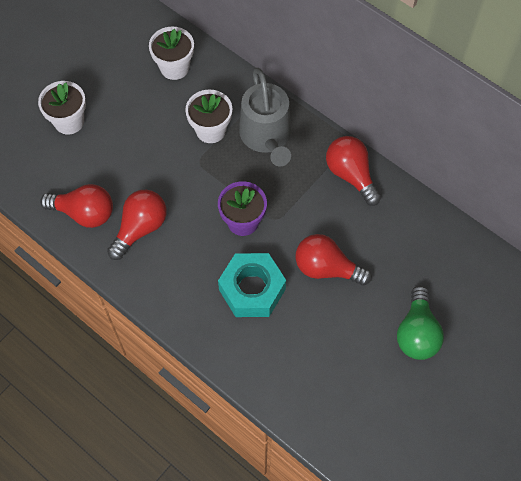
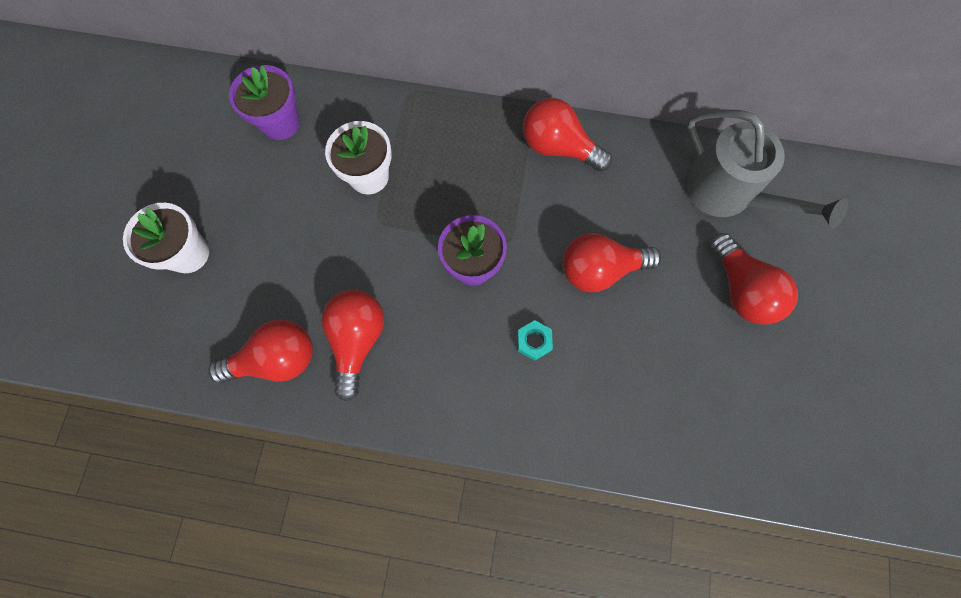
camera: 30 degrees left, 10 degrees up
(174, 67) = (280, 123): white flower pot -> purple flower pot
(252, 289) = (533, 341): turquoise nut -> turquoise nut, size x0.43
(266, 136) = (438, 151): grey watering can -> grey watering can (726, 192)
(417, 333) = (741, 289): green light bulb -> red light bulb

